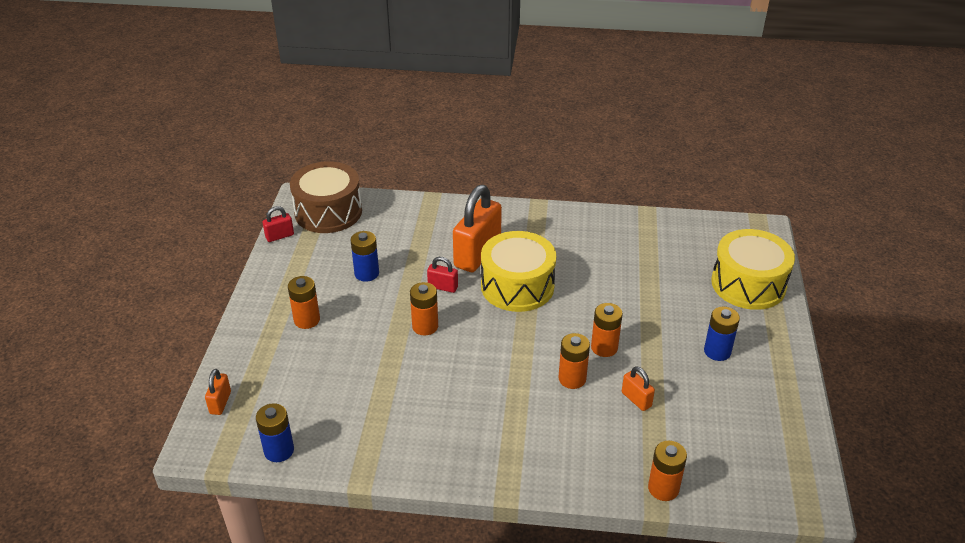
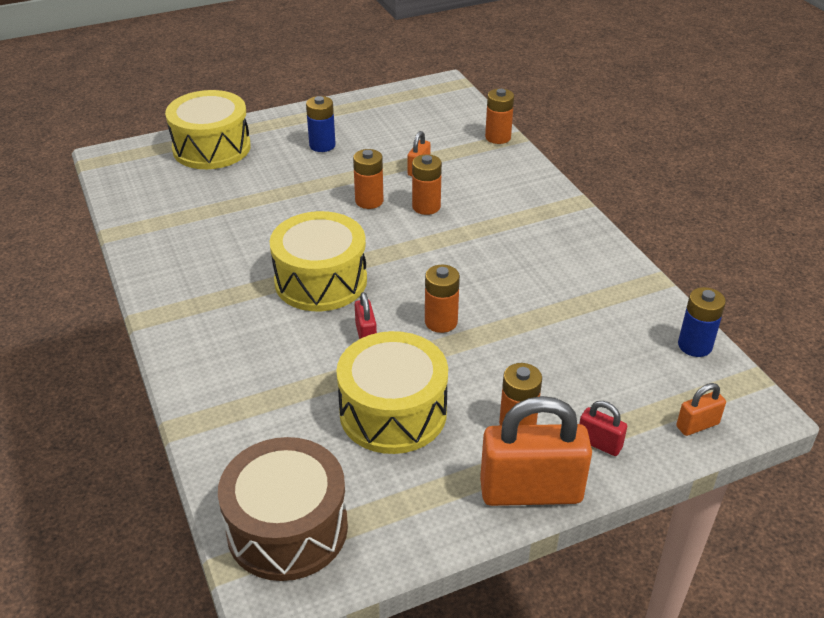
camera: 120 degrees left, 0 degrees up
(279, 236) = (385, 555): red padlock -> red padlock (599, 443)
(366, 273) = (393, 412): blue battery -> yellow drum
(477, 254) = (284, 331): orange padlock -> orange padlock (531, 491)

